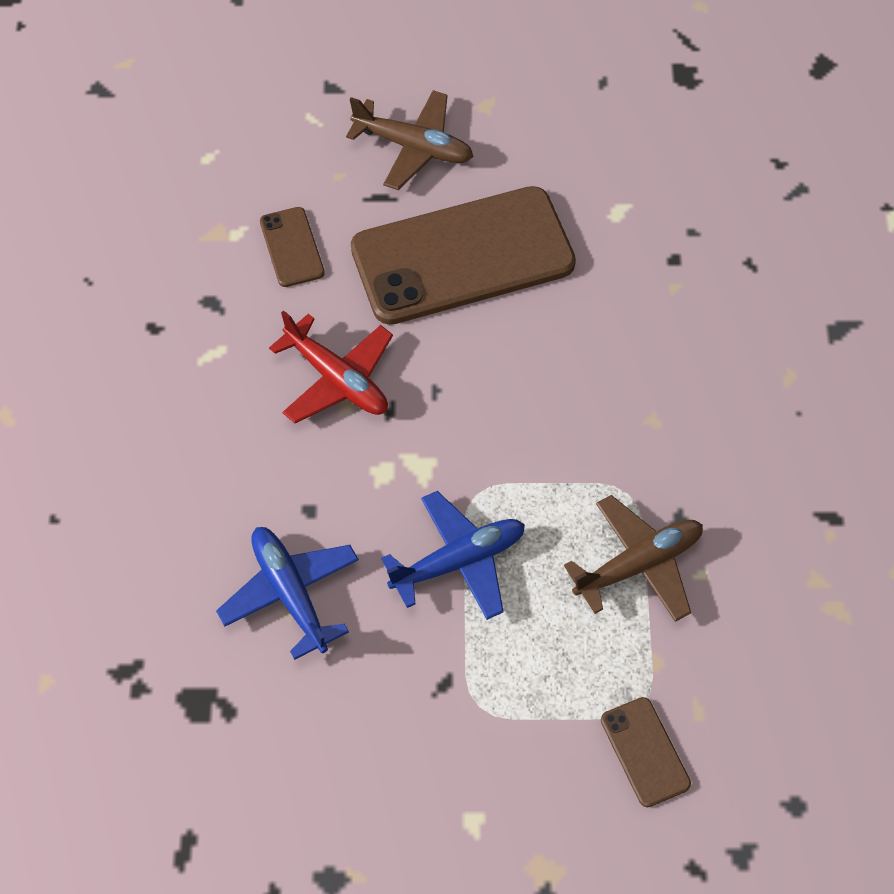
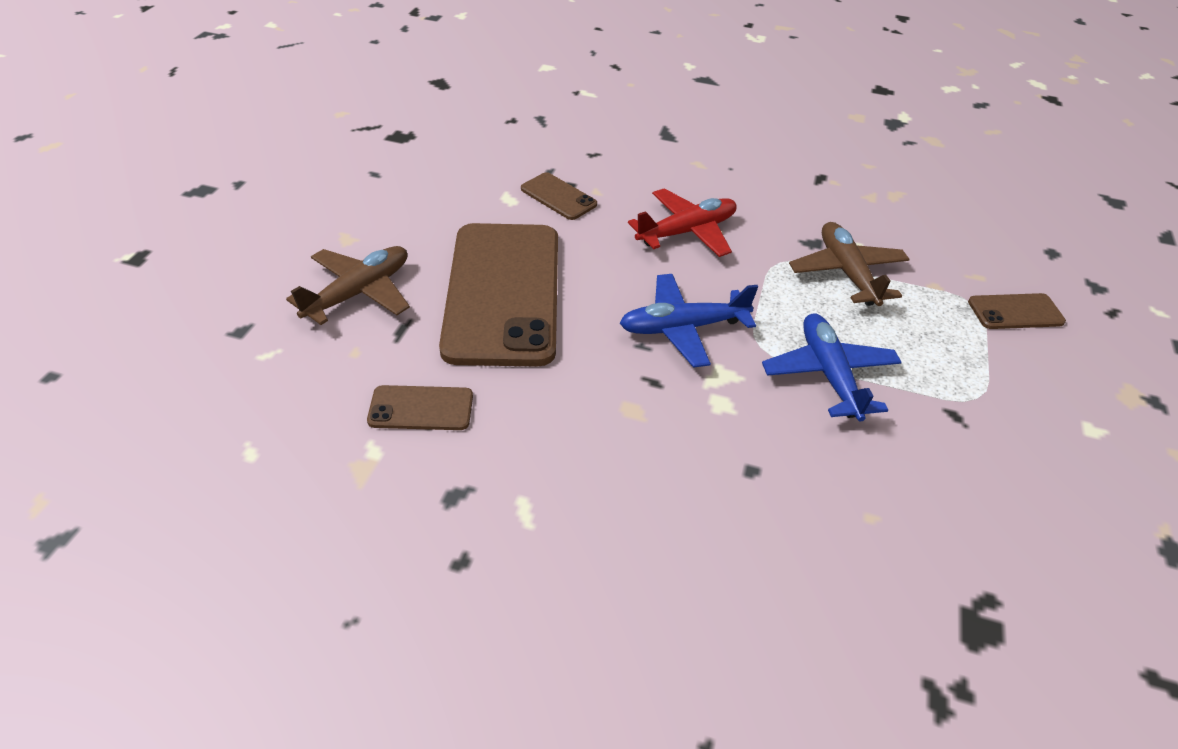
camera: 75 degrees left, 15 degrees down
(290, 593) = (849, 509): blue plane -> blue plane (683, 328)
(337, 379) = (602, 411): red plane -> red plane (687, 232)
(645, 255) = (558, 197): none -> brown phone

